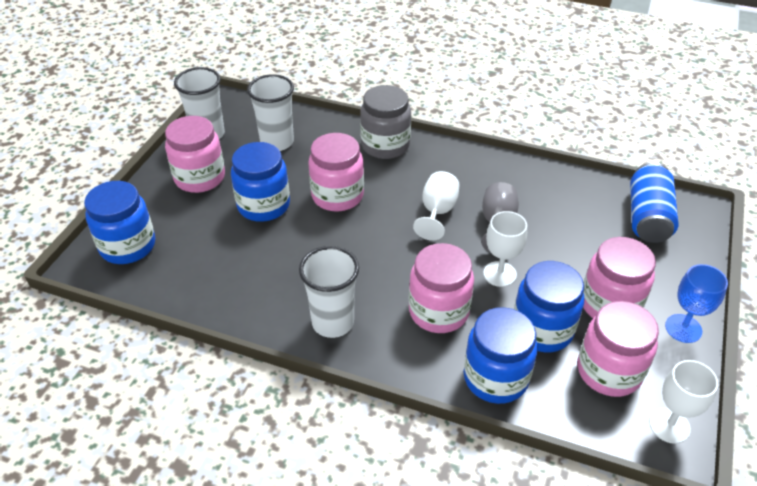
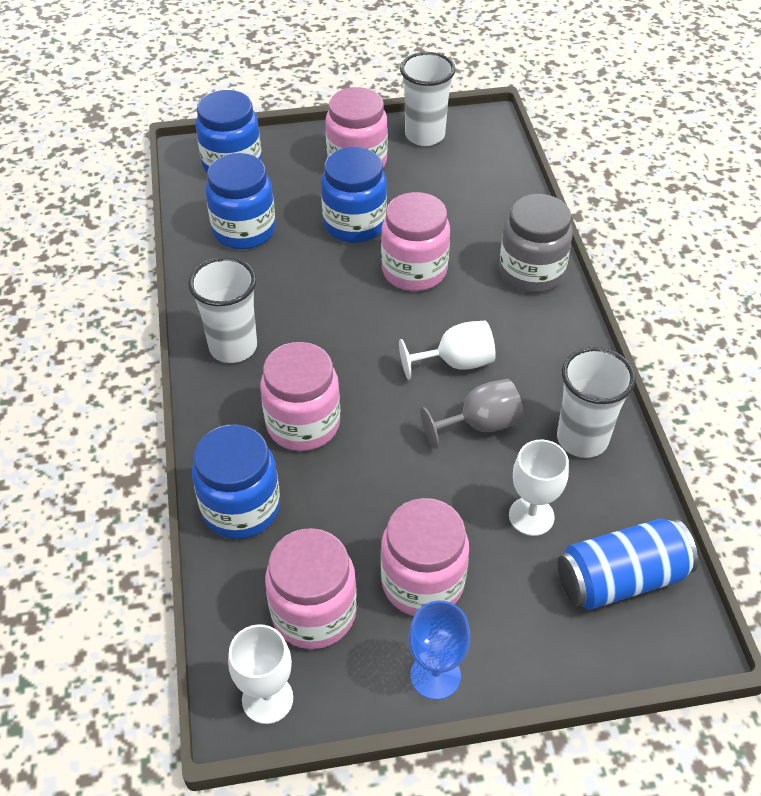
camera: 60 degrees right, 5 degrees up
(277, 142) = (458, 188): white cup -> white cup (582, 439)
(499, 274) = (397, 456): white goblet -> white goblet (531, 516)
(542, 329) = (337, 526): blue jar -> blue jar (244, 230)

